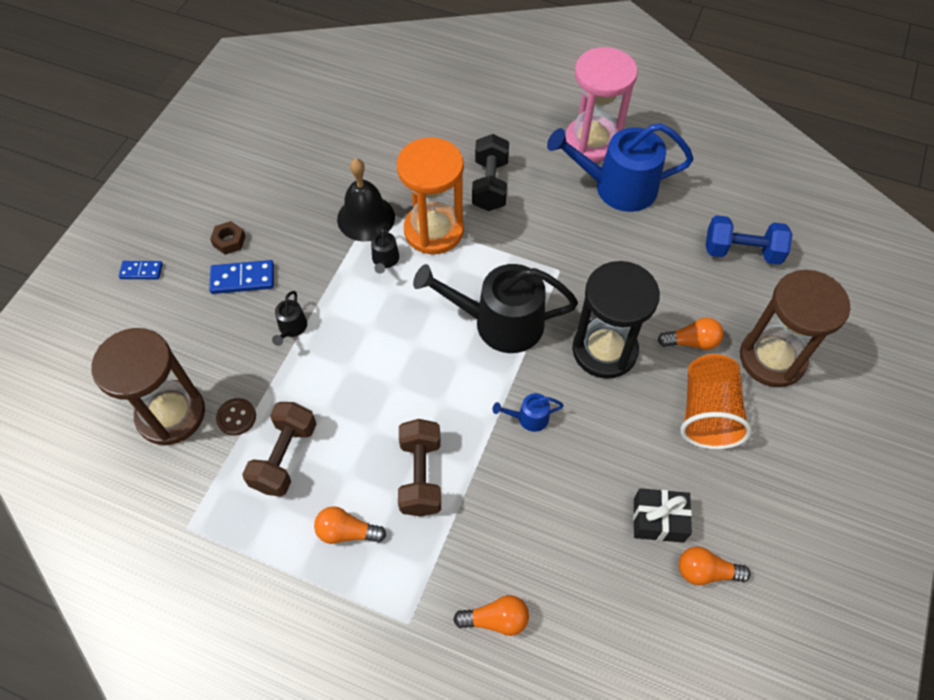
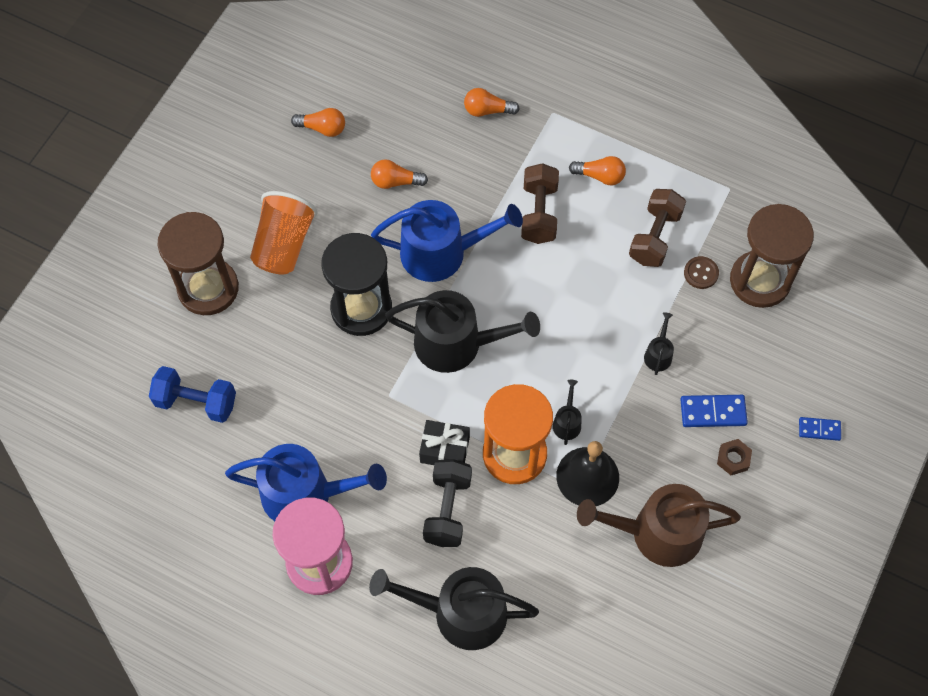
camera: 175 degrees left, 5 degrees up
(305, 181) = (658, 533): none -> brown watering can
(470, 118) = (461, 613): none -> black watering can
(529, 418) = (441, 253): blue watering can -> blue watering can, size x2.35
(658, 520) = (349, 165): black gift -> black gift (445, 449)
(691, 342) = (277, 310): orange light bulb -> orange light bulb (395, 181)

